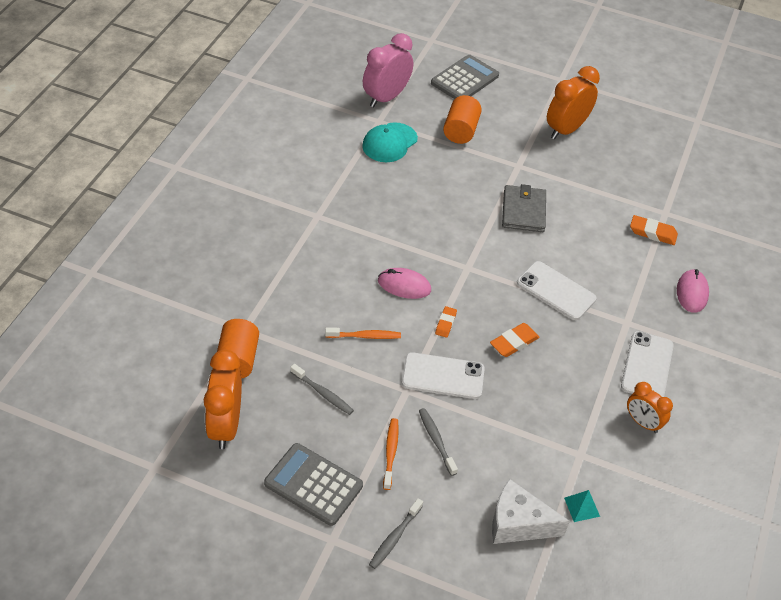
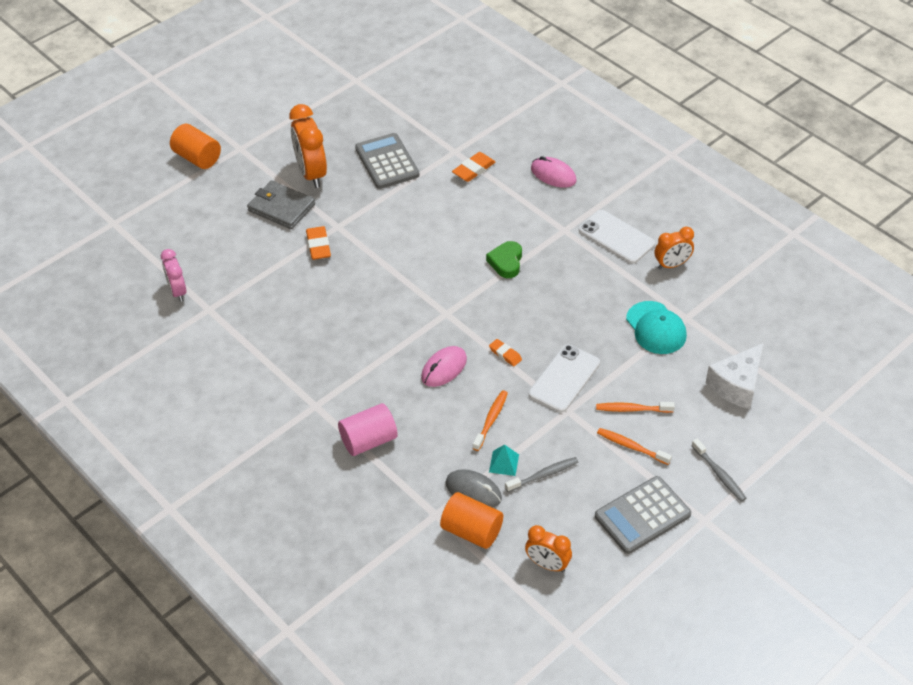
camera: 60 degrees left, 0 degrees up
(225, 425) = (547, 564): orange clock -> orange clock, size x0.61
(281, 348) = (473, 491): none -> grey mouse
(299, 261) = (368, 440): none -> pink cylinder
(386, 98) = (177, 291): pink clock -> pink clock, size x0.61
(389, 143) = (246, 312): turquoise cap -> turquoise cap (656, 328)
(436, 440) = (632, 409): grey toothbrush -> orange toothbrush
(460, 131) = (264, 250): orange cylinder -> orange cylinder (197, 158)
(465, 79) = (192, 219): grey calculator -> grey calculator (387, 162)
(514, 342) = (550, 314): orange eraser -> orange eraser (318, 246)
(523, 211) = (398, 246): grey wallet -> grey wallet (281, 207)
(556, 291) = (506, 262): white phone -> green heart
(581, 507) = (737, 337): turquoise pyramid -> turquoise pyramid (504, 463)

